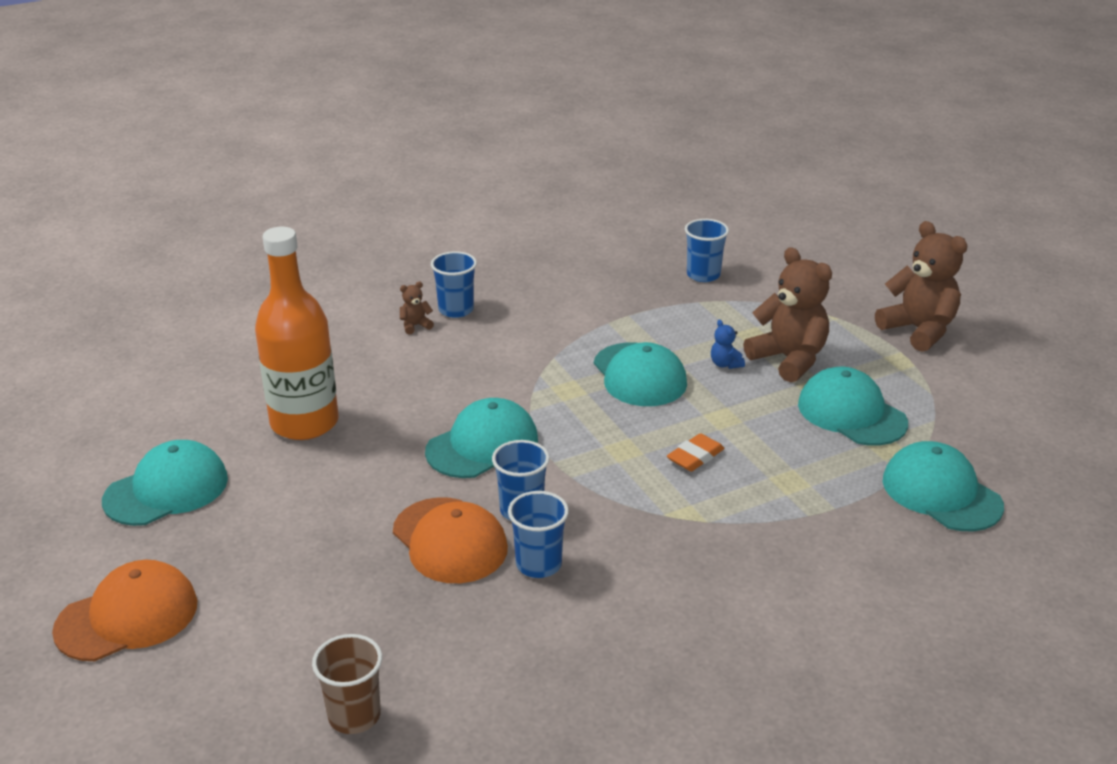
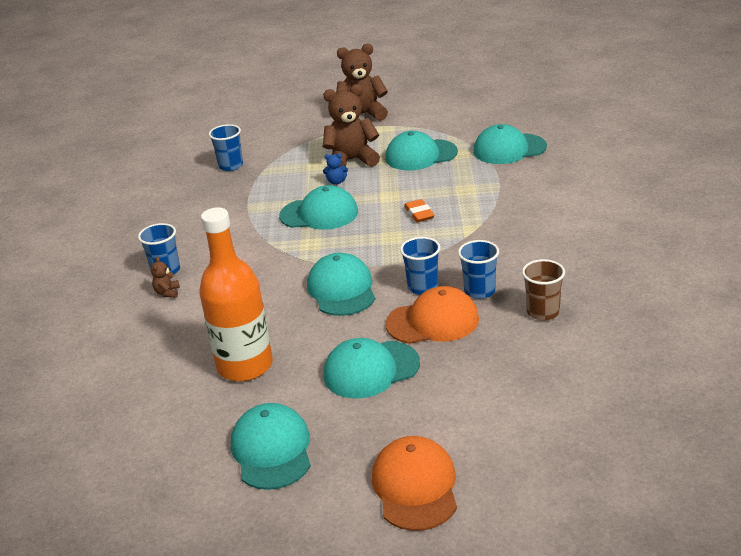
camera: 60 degrees left, 0 degrees up
(330, 518) = (371, 370): none -> turquoise cap
(354, 716) = (576, 389): brown cup -> brown cup (543, 312)

